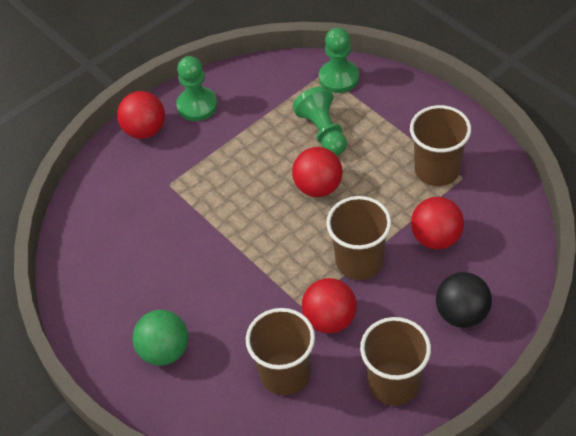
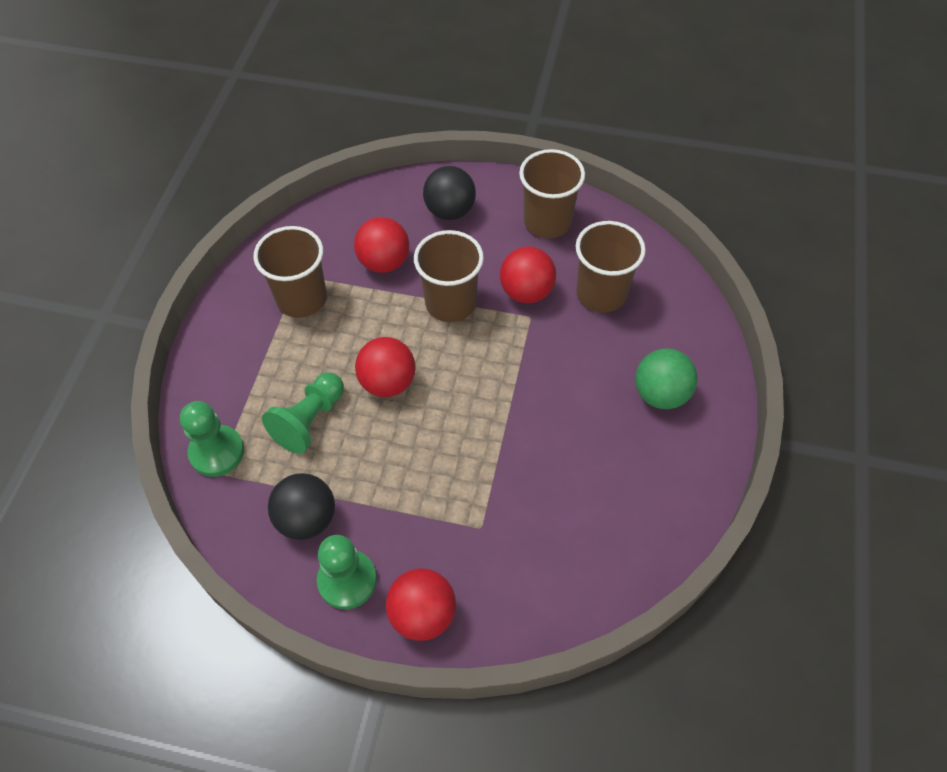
camera: 130 degrees left, 5 degrees up
(253, 103) = (307, 519): none -> black ball

